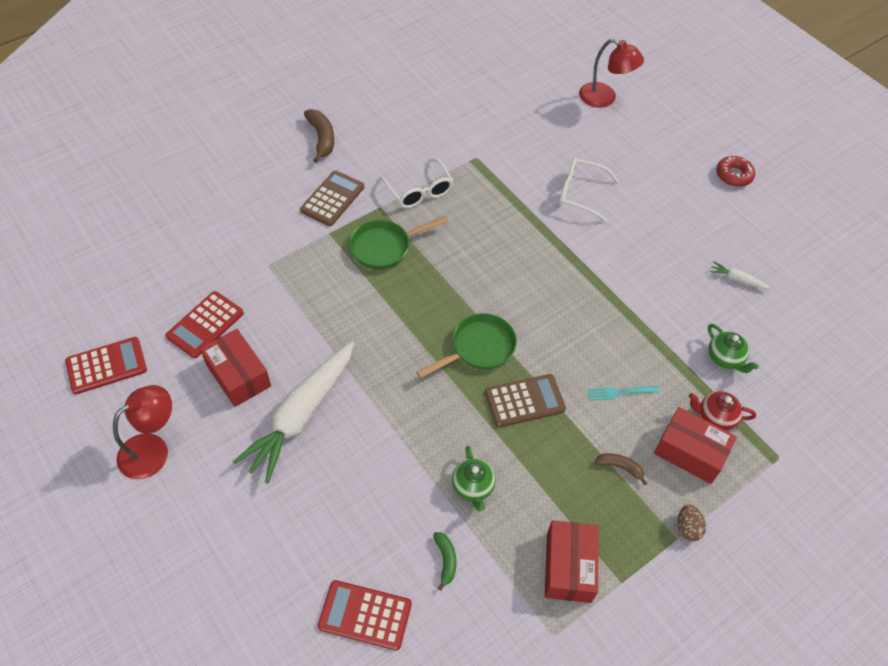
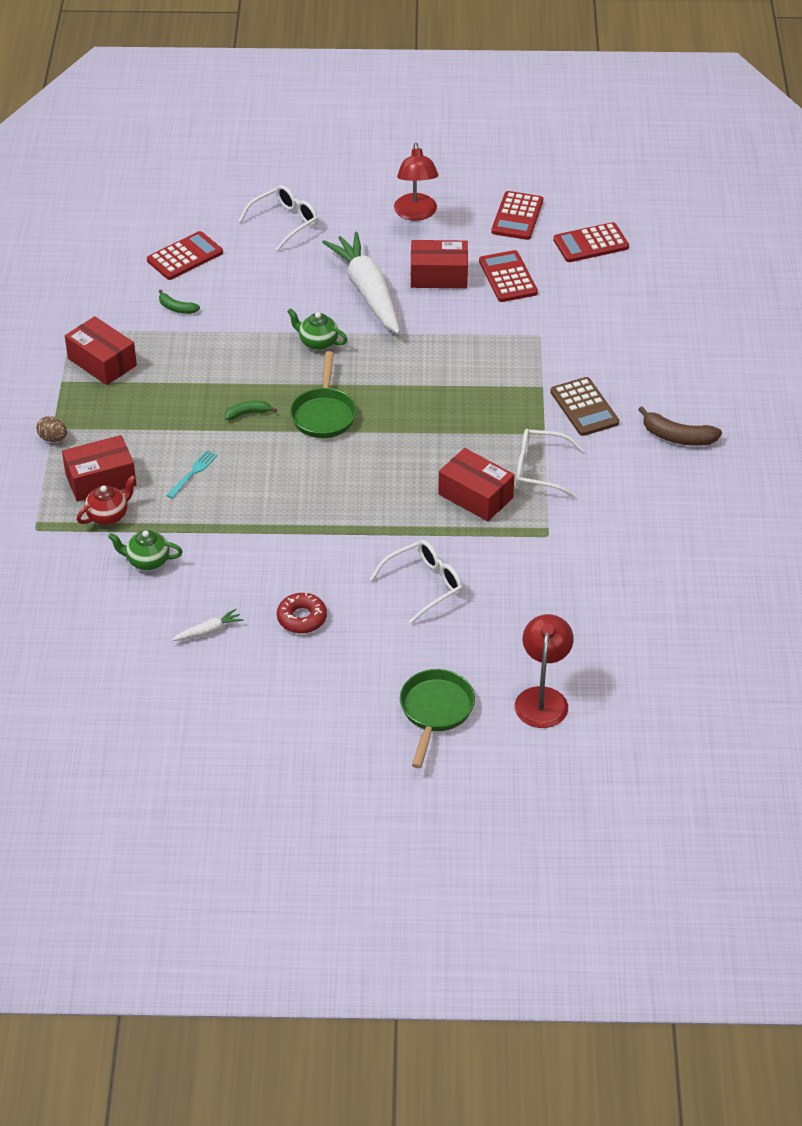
camera: 130 degrees right, 10 degrees down
(115, 293) = (591, 243): none -> red calculator
(242, 559) = (285, 222): none -> white glasses
(385, 247) = (490, 413): green pan -> green pan (435, 711)
(473, 487) = (212, 348): green teapot -> green teapot (318, 342)
(476, 211) = (475, 496): none -> red box
(524, 401) = (248, 413): brown calculator -> green banana
(604, 98) = (542, 698): red lamp -> red lamp turned 120 degrees clockwise
(620, 467) = (136, 432): brown banana -> none
(733, 175) = (327, 730): red donut -> red donut (302, 618)

